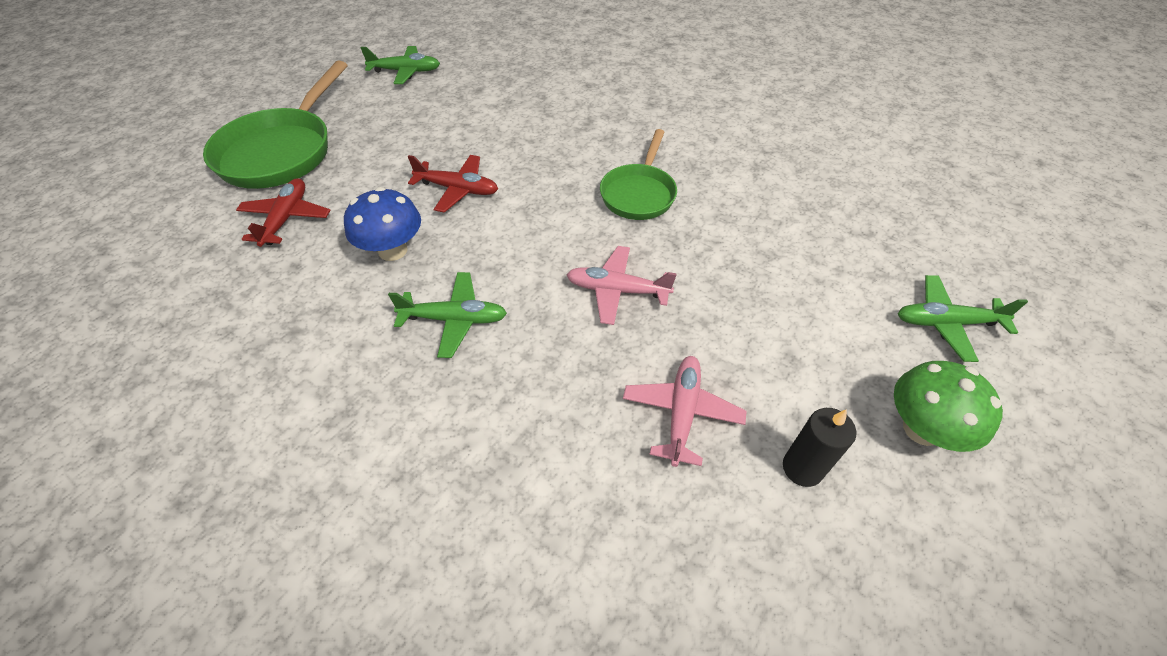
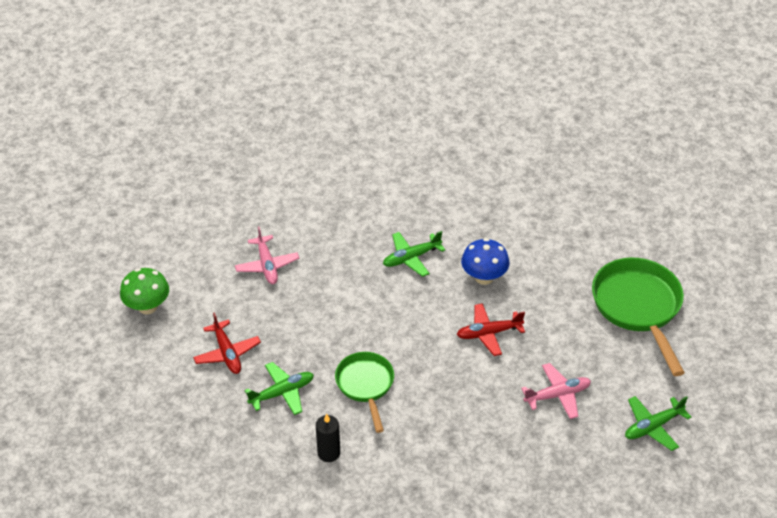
camera: 150 degrees right, 5 degrees down
(286, 218) = (568, 267): red plane -> red plane (227, 353)
(617, 290) = (336, 311): pink plane -> pink plane (557, 395)
(802, 468) = (202, 266): black candle -> black candle (329, 453)
(946, 323) = (137, 373): green plane -> green plane (282, 393)

